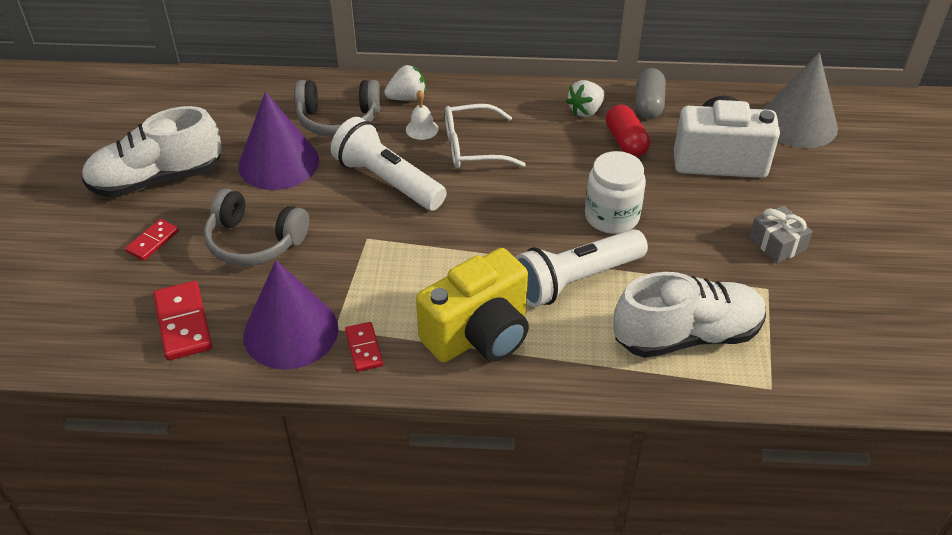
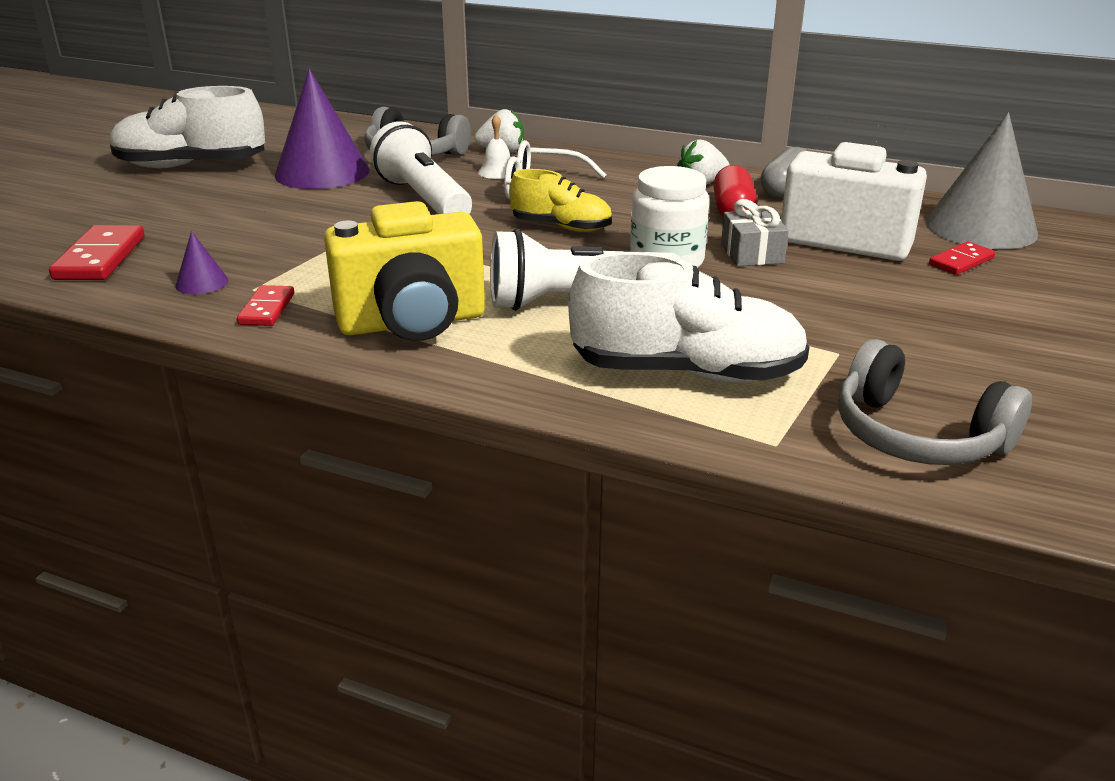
camera: 20 degrees right, 15 degrees down
(152, 241) = (139, 202): red domino -> red domino (961, 261)
(254, 242) = (237, 217): grey headphones -> grey headphones (917, 436)
(291, 331) = (202, 283): purple cone -> purple cone, size x0.43
(514, 192) = (561, 227): none -> yellow shoe
(777, 244) = (881, 317): grey gift -> grey gift (752, 254)

